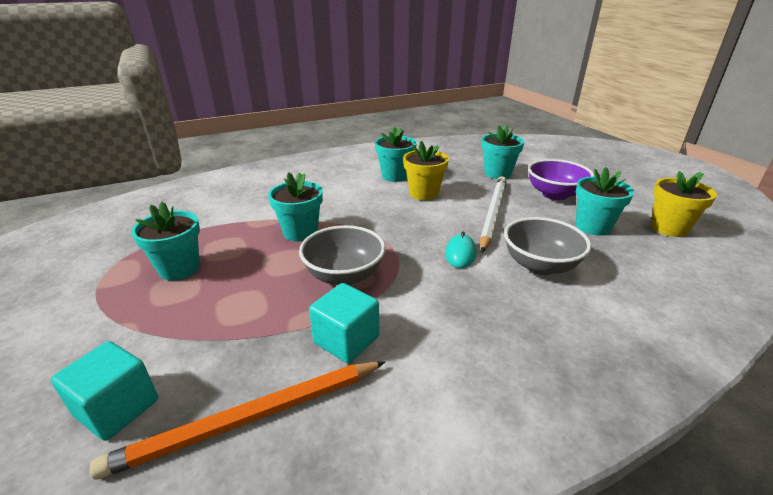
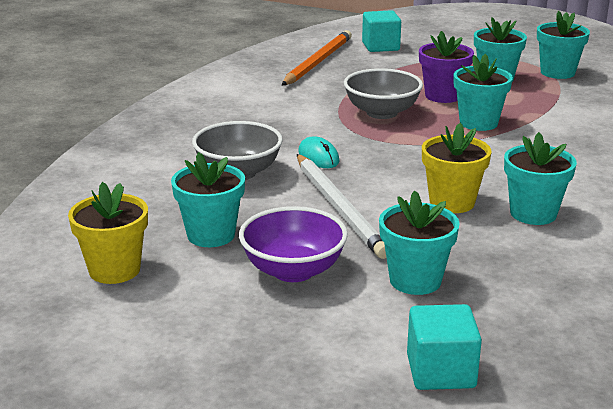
camera: 140 degrees right, 5 degrees down
(126, 251) = (557, 72): none -> turquoise flower pot
(262, 270) = (443, 96): none -> purple flower pot
(346, 340) = (320, 91): turquoise cube -> turquoise cube (441, 371)

